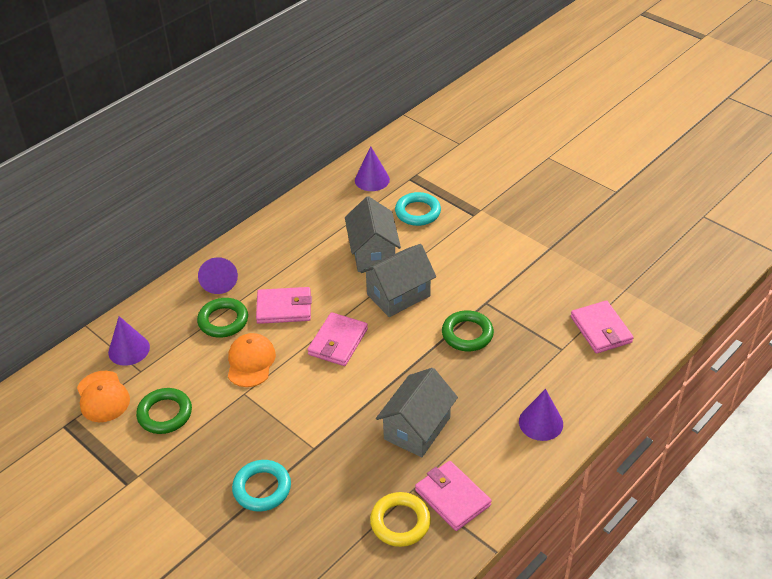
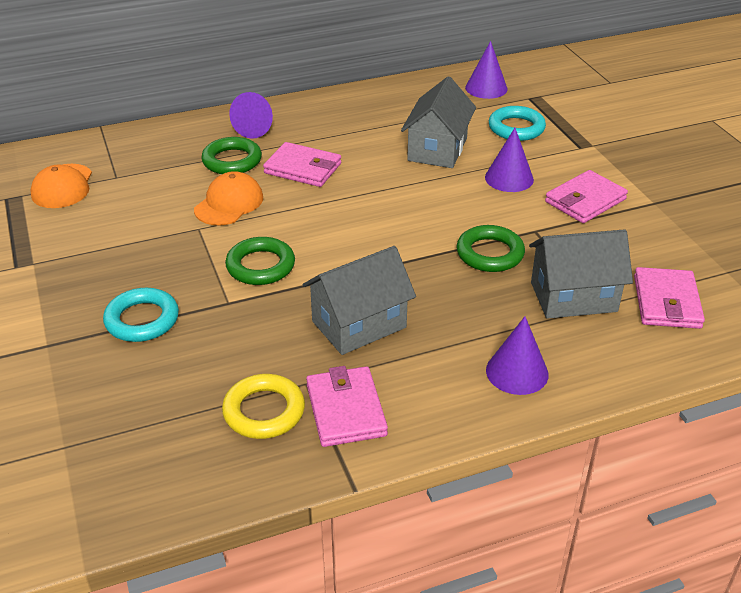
camera: 25 degrees right, 5 degrees down
(129, 349) = (121, 156): purple cone -> purple cone (509, 178)
(165, 414) = (106, 220): green ring -> green ring (260, 266)
(338, 342) = (335, 215): pink wallet -> pink wallet (585, 200)
(398, 295) = (436, 194): grey house -> grey house (573, 297)

